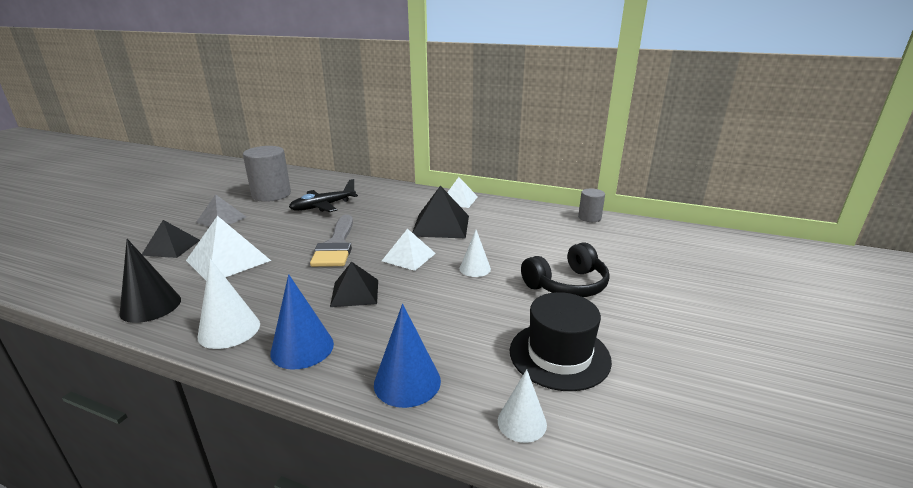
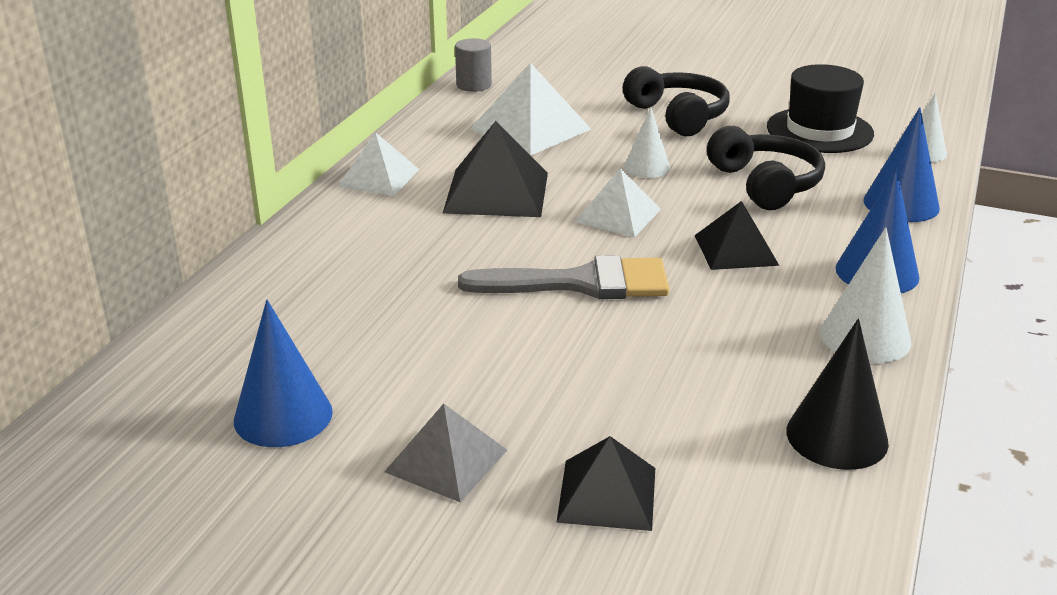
camera: 90 degrees left, 5 degrees up
(228, 260) = (656, 393): white pyramid -> white pyramid (530, 129)
(271, 195) = (283, 416): grey cylinder -> blue cone
(323, 206) = (383, 323): black plane -> none
(448, 313) = (765, 184): none -> black headphones

